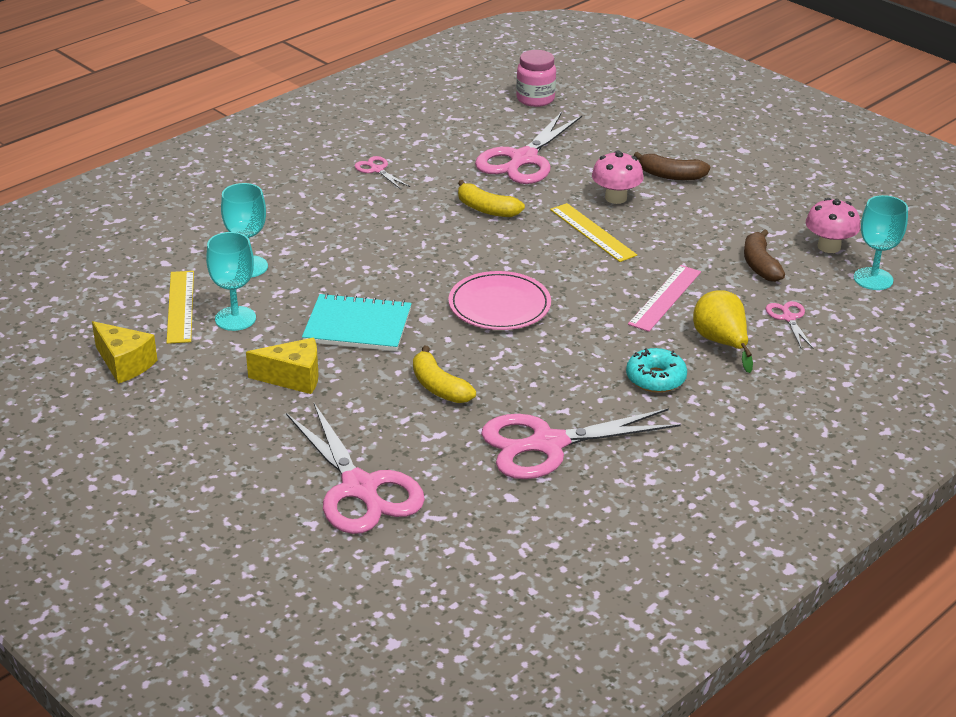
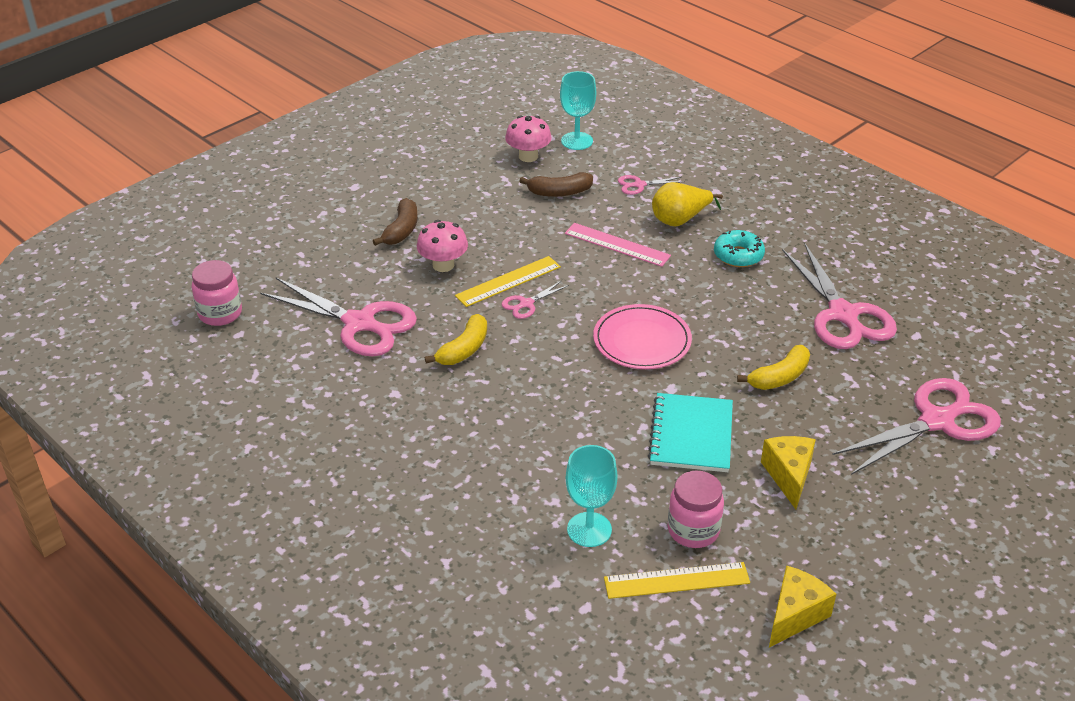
camera: 90 degrees left, 5 degrees up
(235, 318) = (693, 530): turquoise goblet -> pink jar
(377, 170) = (373, 434): pink scissors -> pink scissors (526, 304)

